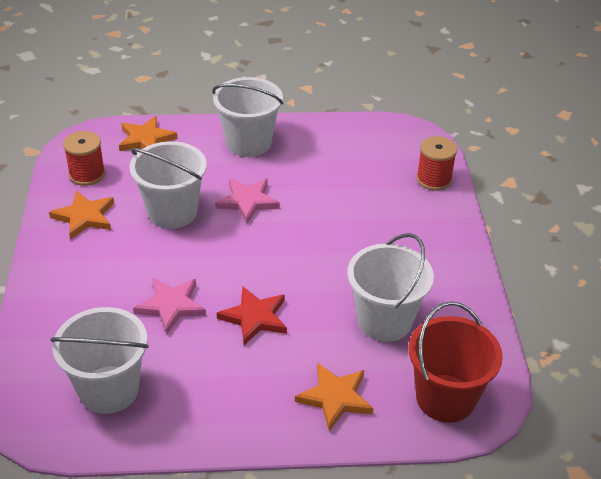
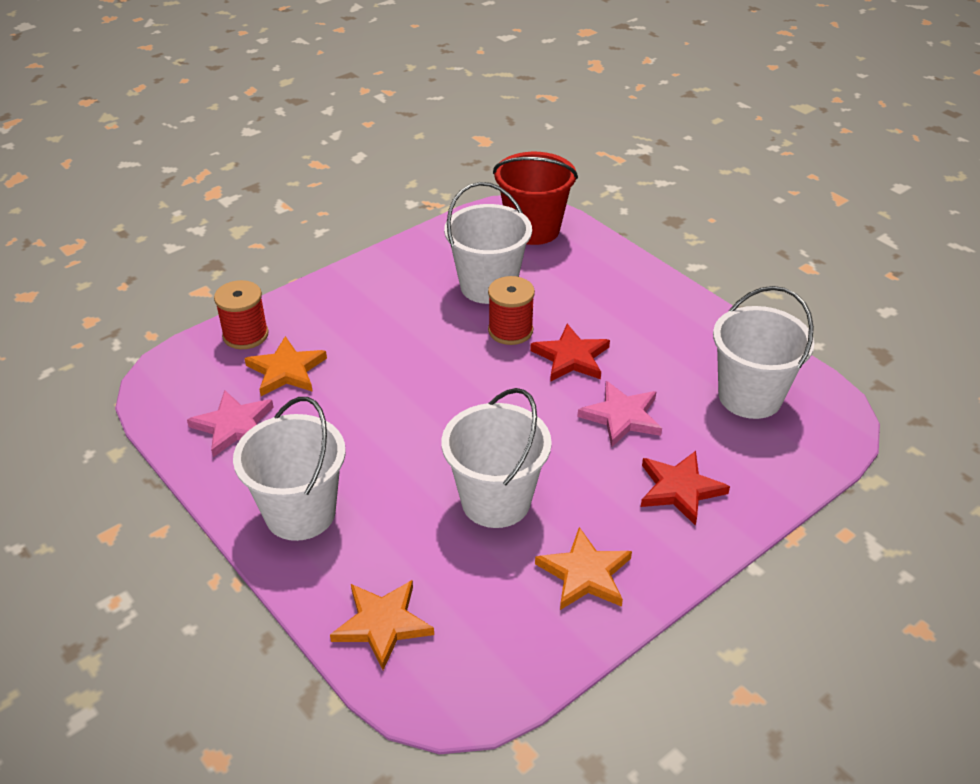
camera: 125 degrees left, 0 degrees up
(85, 292) = (679, 489): none -> red star
(87, 174) = (512, 633): red spool -> red spool (510, 330)
(248, 201) = (416, 450): pink star -> pink star (233, 426)
(335, 398) = (598, 277): orange star -> orange star (286, 370)

